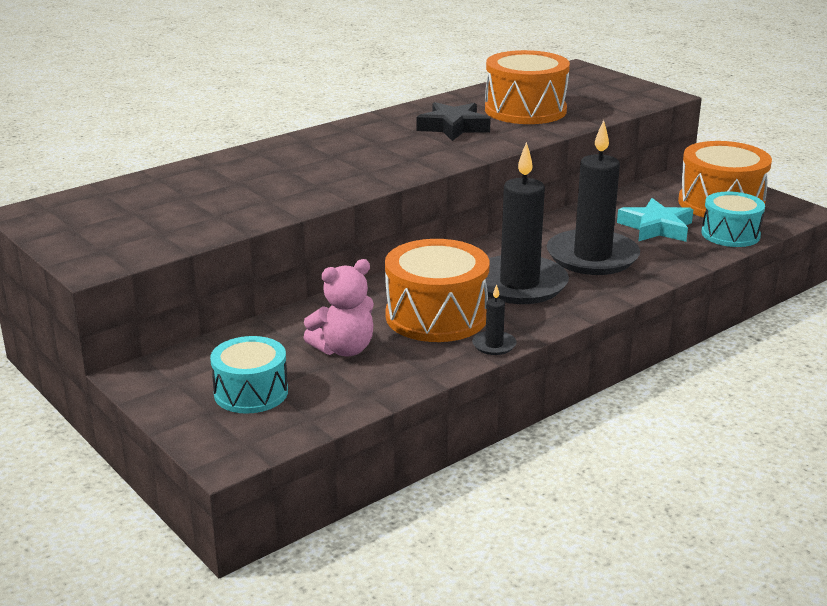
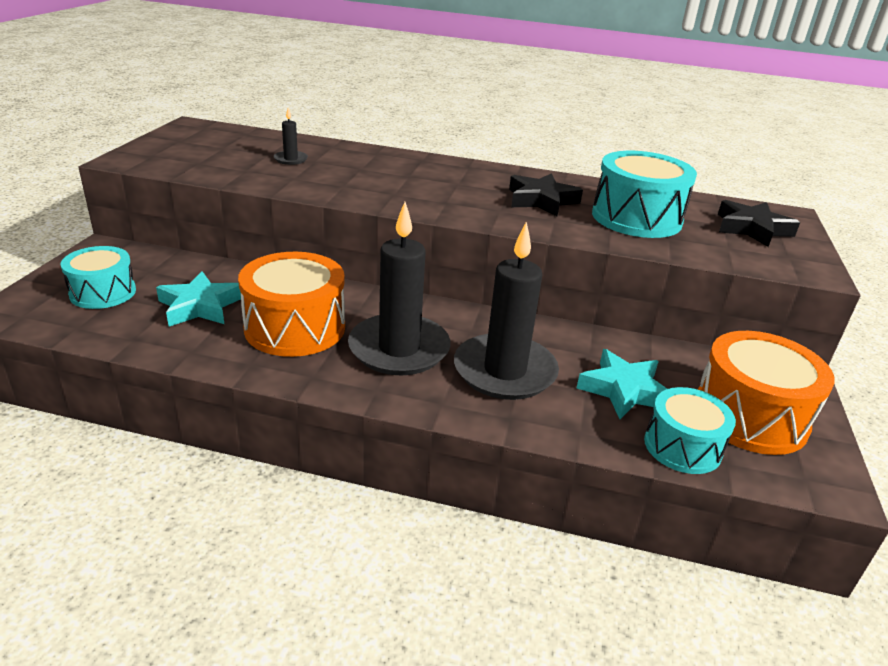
camera: 50 degrees right, 5 degrees up
(344, 349) = (200, 306): pink teddy bear -> turquoise star
(494, 345) = (267, 372): black candle -> black candle (291, 159)
(525, 110) = (636, 218): orange drum -> turquoise drum
(585, 86) = (752, 229): none -> black star

